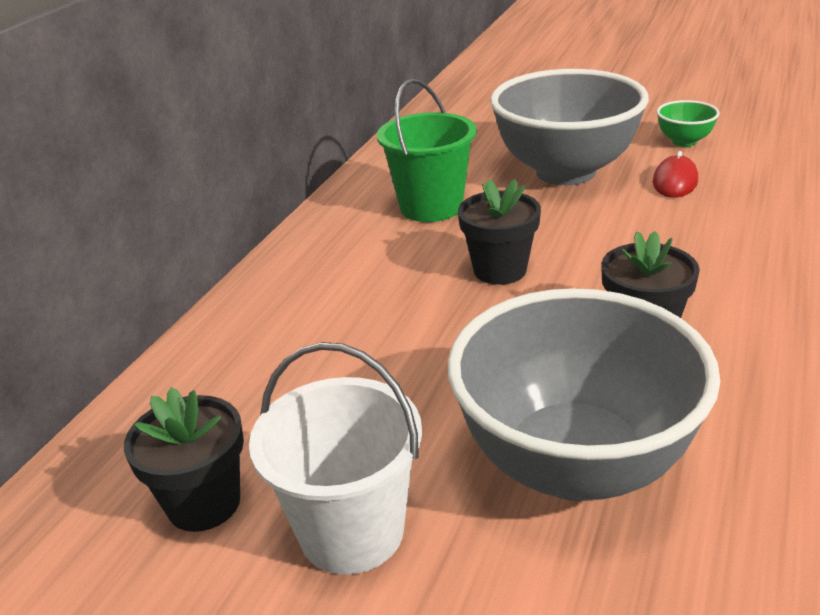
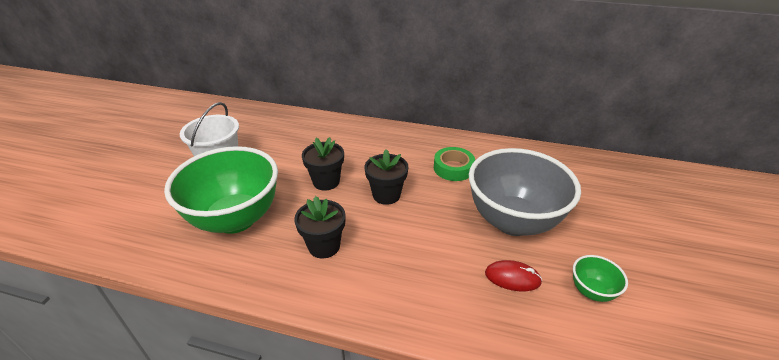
camera: 80 degrees right, 5 degrees up
(204, 503) = (245, 136): black flower pot -> black flower pot (326, 181)
(431, 207) = (453, 168): green bucket -> green tape
(574, 464) = (235, 219): grey bowl -> green bowl

